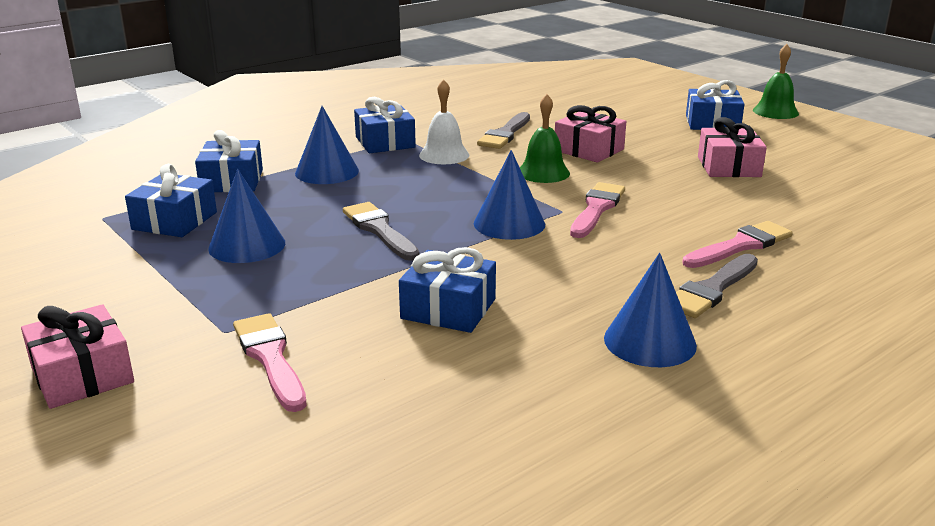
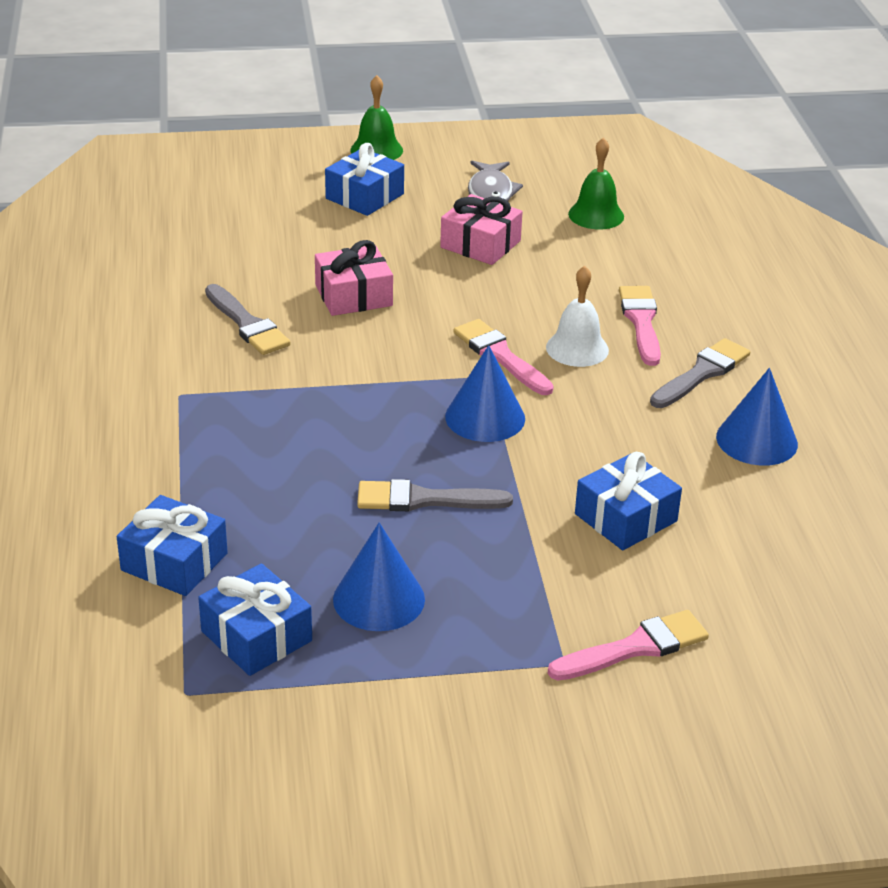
camera: 60 degrees left, 10 degrees up
(82, 375) = (580, 774): pink gift -> none
(270, 358) = (635, 647): pink brush -> pink brush turned 150 degrees clockwise
(327, 172) = (224, 483): blue cone -> none
(385, 142) = (175, 411): blue gift -> none
(444, 155) = (264, 387): white bell -> white bell (577, 348)
(543, 172) = (383, 347): green bell -> green bell (596, 215)
(712, 289) = (702, 373): grey brush -> grey brush turned 120 degrees counterclockwise
(803, 153) = (491, 192): none -> grey fish

